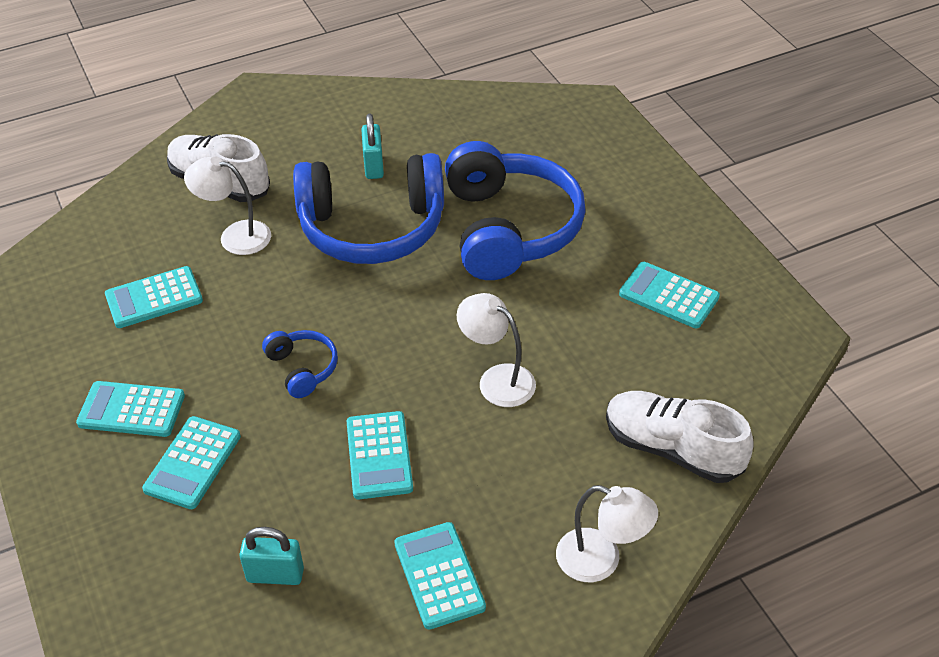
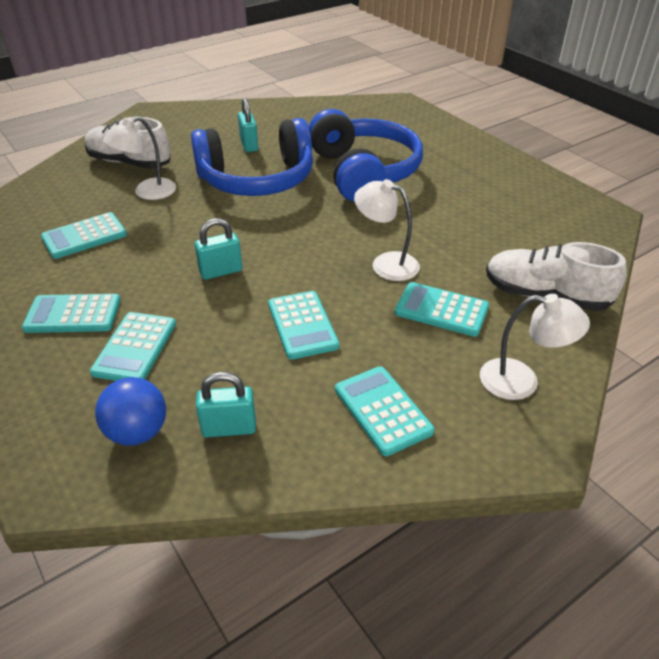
camera: 10 degrees left, 5 degrees down
(183, 567) = (138, 432): none -> blue ball
(235, 236) = (147, 192): white lamp -> white lamp turned 45 degrees counterclockwise
(302, 368) = (221, 271): blue headphones -> turquoise padlock
(669, 296) = (499, 200): turquoise calculator -> turquoise calculator (441, 310)

